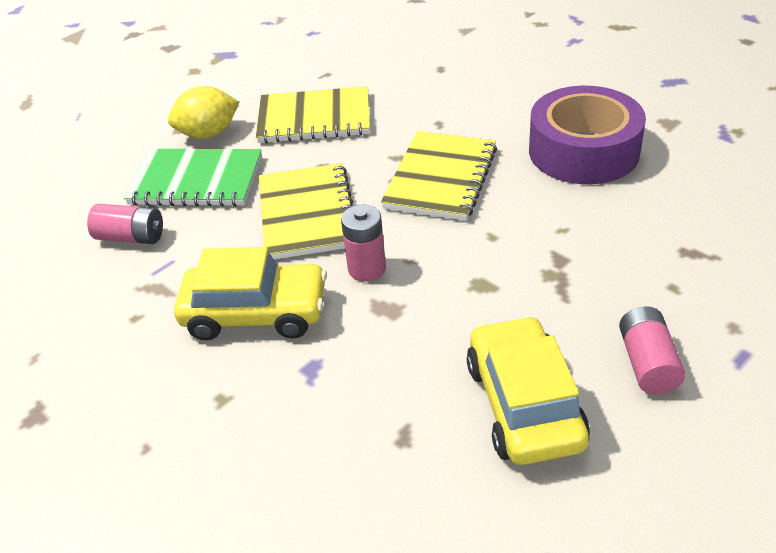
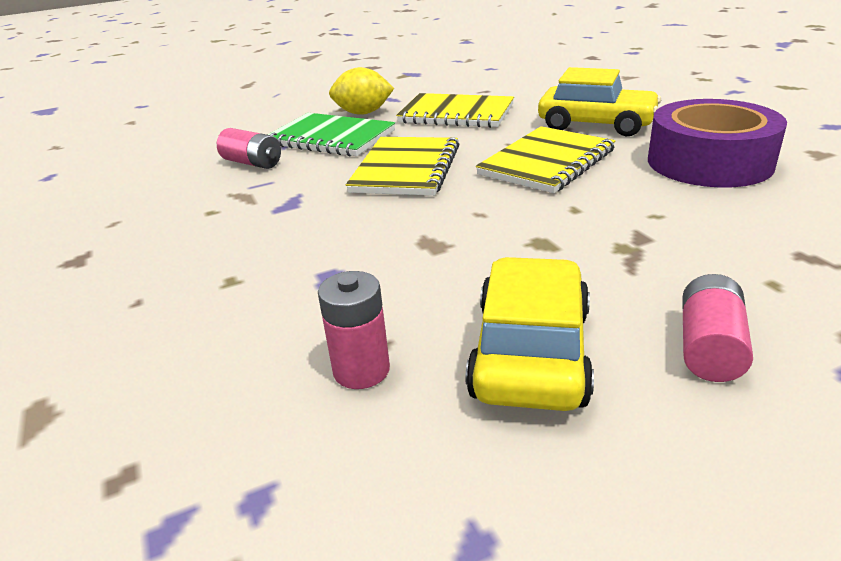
camera: 20 degrees right, 10 degrees down
(256, 313) = (310, 226): yellow car -> yellow car (596, 124)
(367, 269) = (433, 212): pink battery -> pink battery (361, 370)

